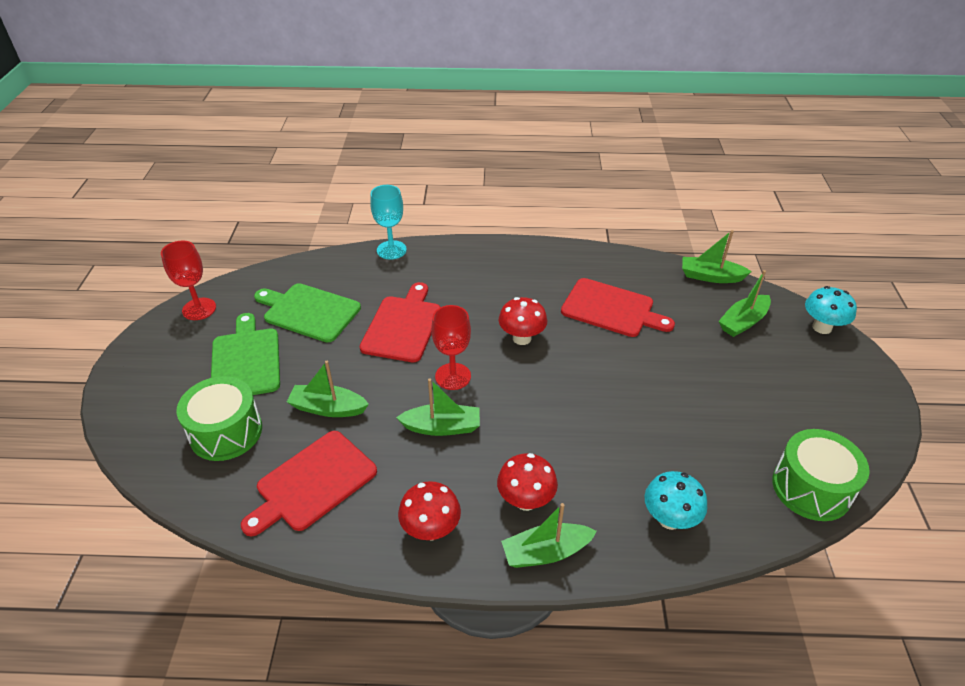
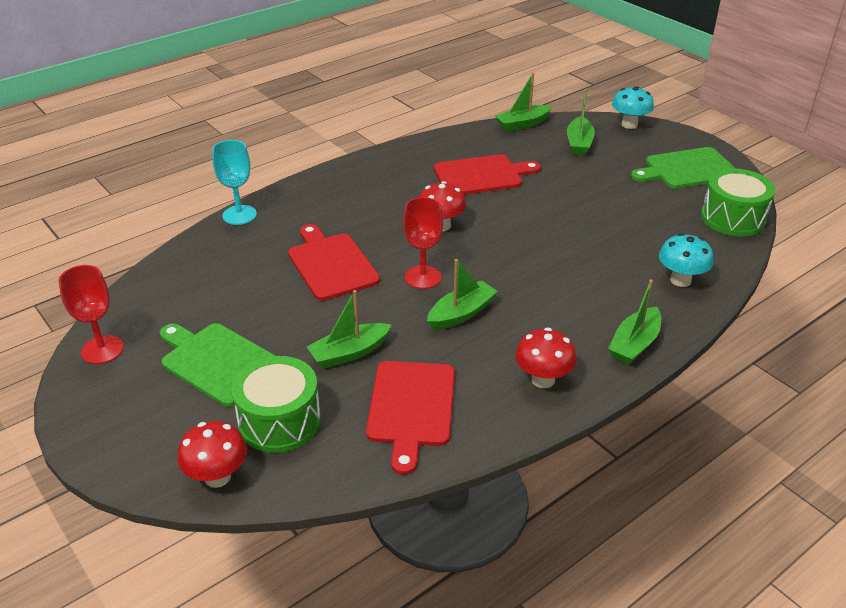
camera: 40 degrees left, 5 degrees down
(309, 312) = (226, 296): green cutting board -> green cutting board (687, 169)
(526, 500) = (582, 323): red mushroom -> red mushroom (217, 477)

